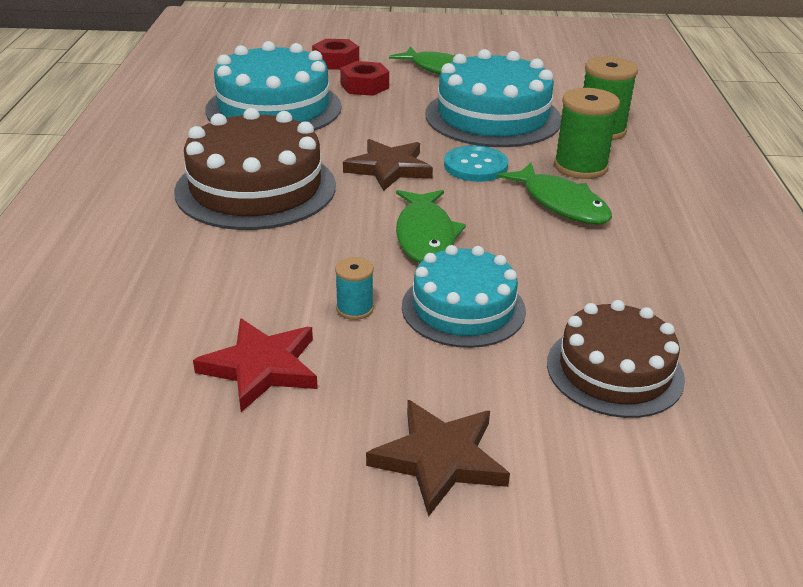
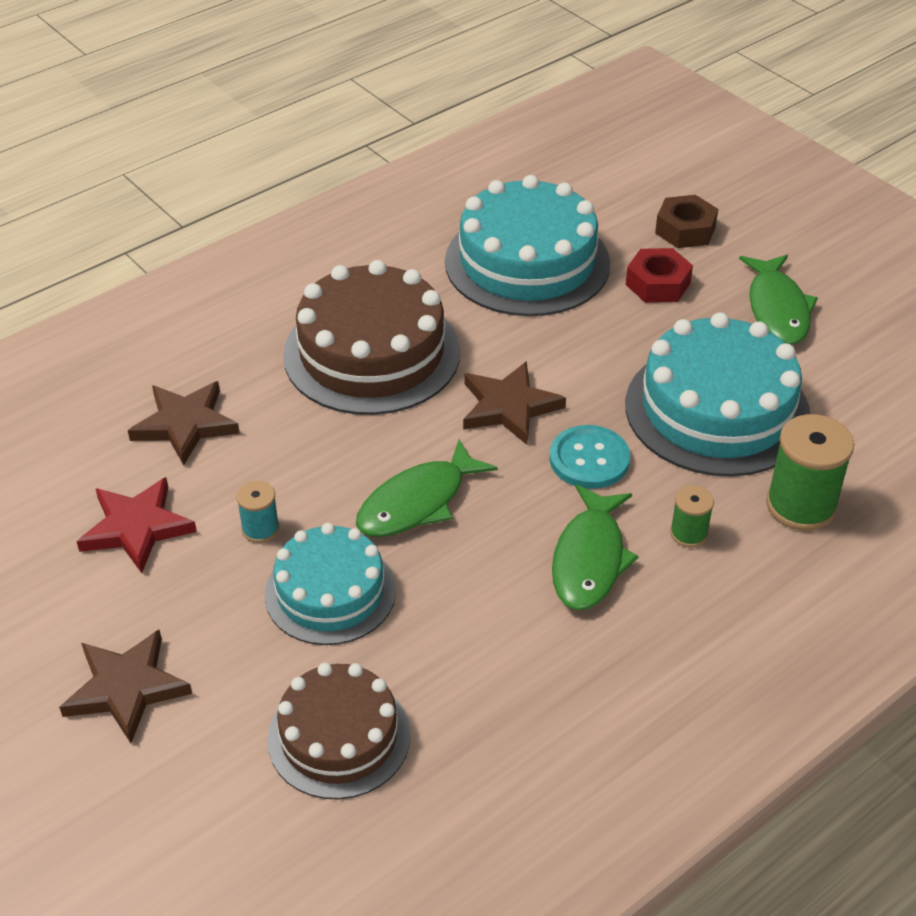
camera: 50 degrees right, 10 degrees up
(187, 291) = (185, 425): none -> brown star
(336, 62) = (685, 230): red nut -> brown nut
(580, 167) = (688, 533): green spool -> green spool, size x0.53

